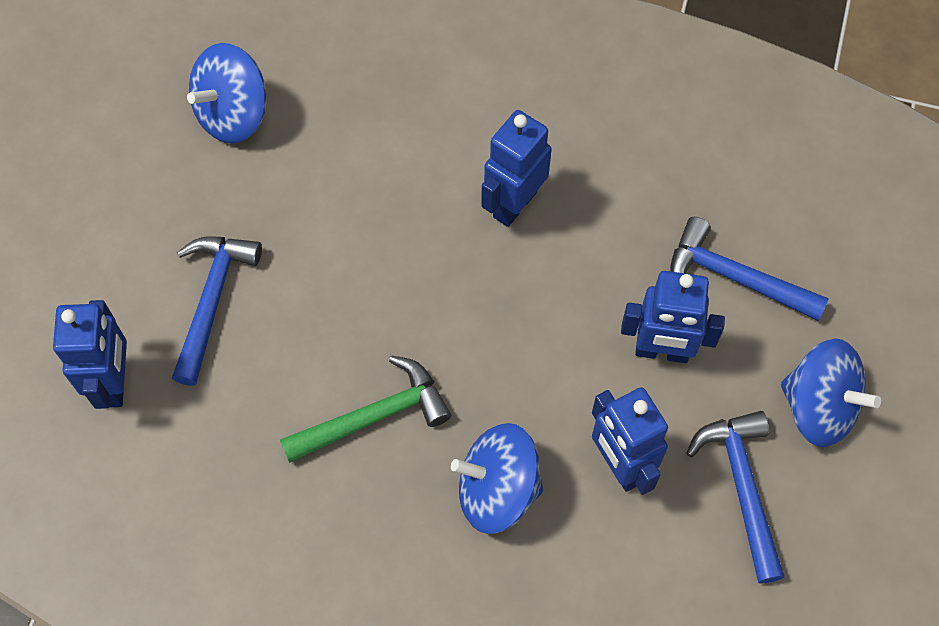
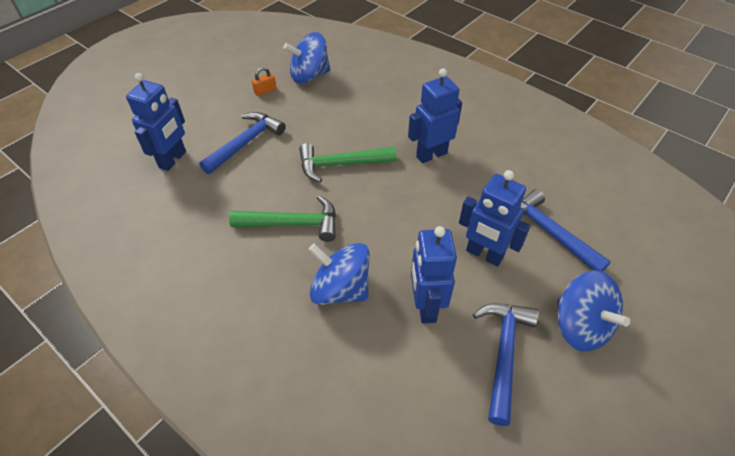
camera: 25 degrees right, 15 degrees down
(176, 178) = (265, 91): none -> orange padlock
(387, 280) = (341, 164): none -> green hammer

